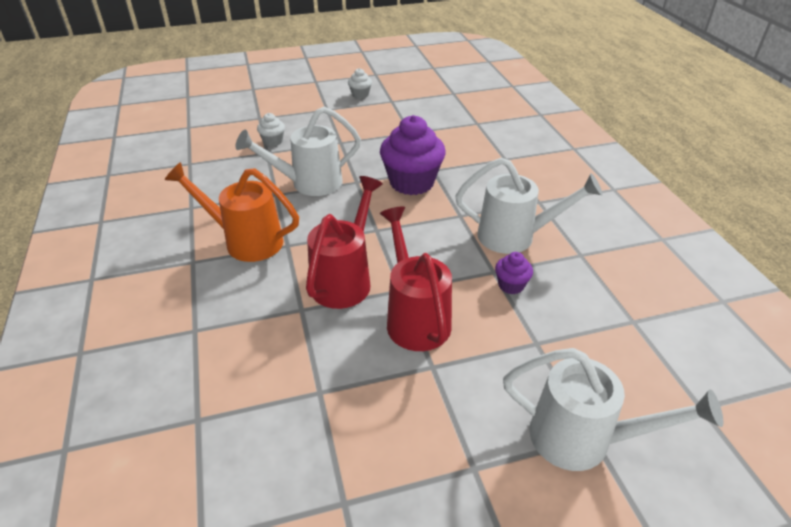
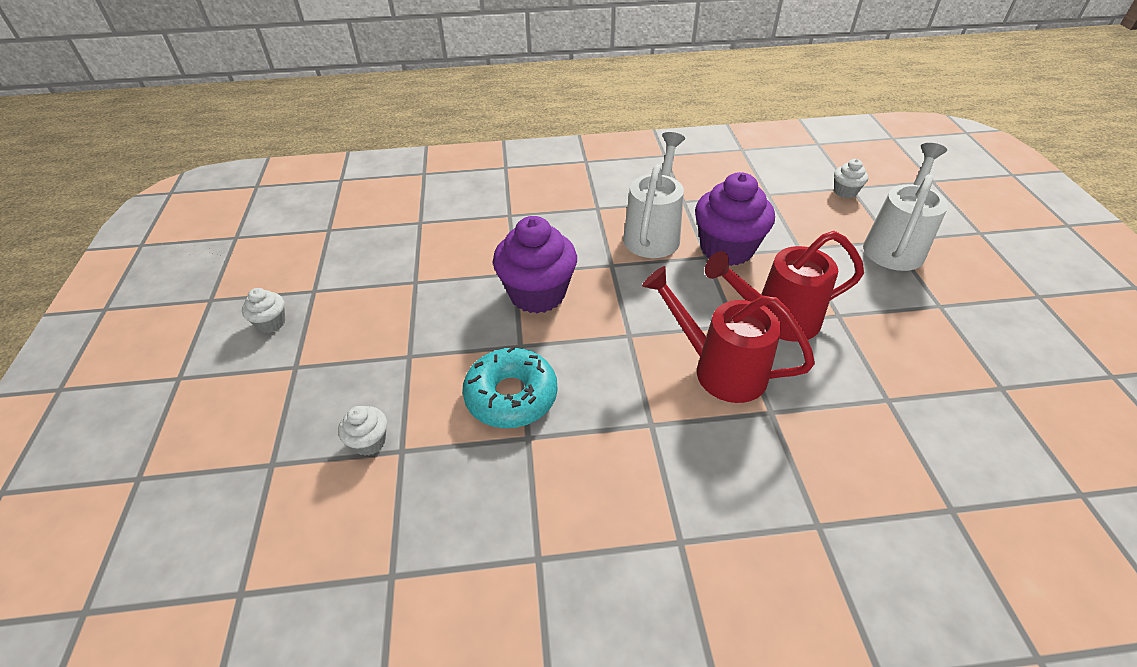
camera: 80 degrees left, 5 degrees up
(246, 241) = (639, 472): orange watering can -> none
(309, 183) = (511, 396): white watering can -> turquoise donut
(511, 285) = (727, 249): purple cupcake -> purple cupcake, size x2.12
(684, 399) = (845, 192): none -> white cupcake

